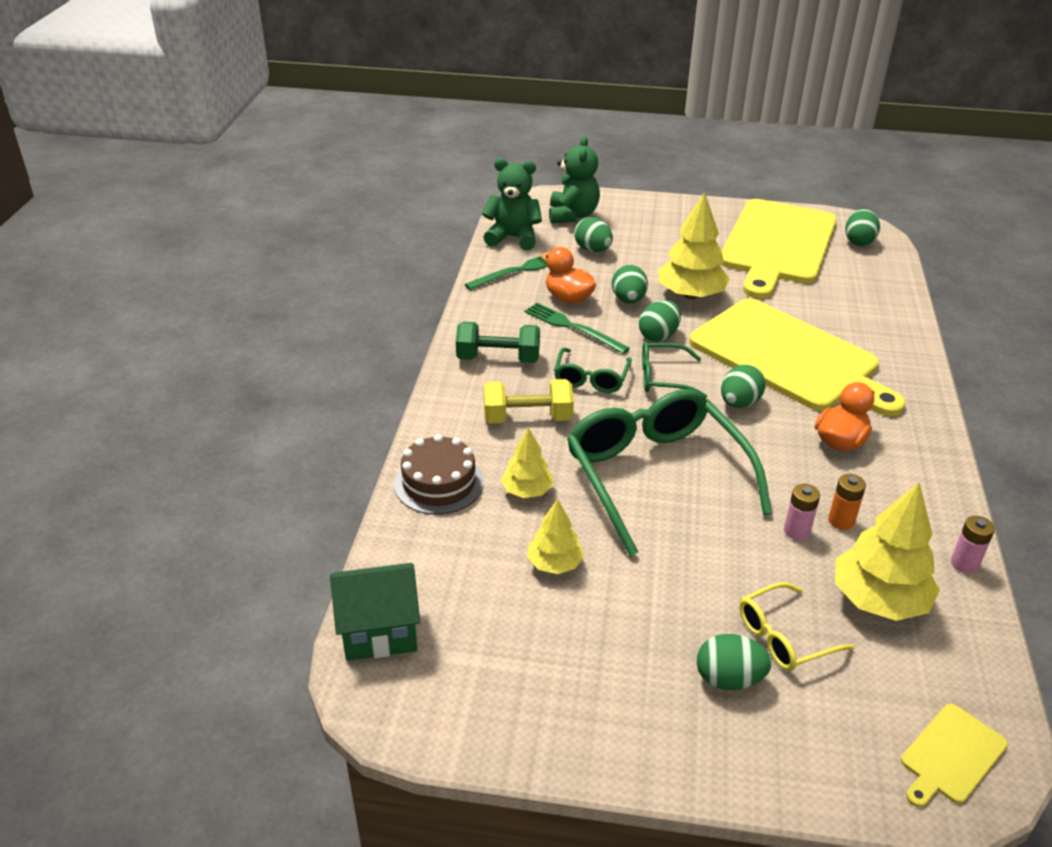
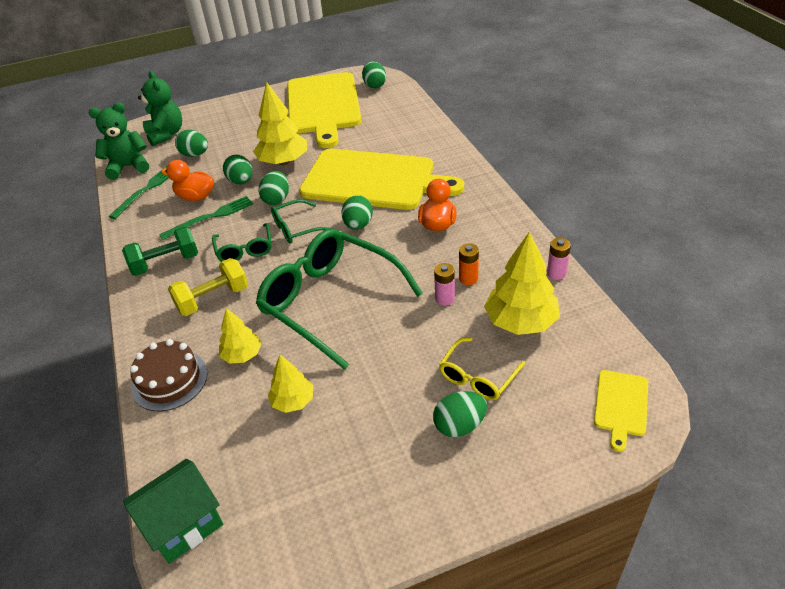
camera: 25 degrees left, 5 degrees up
(572, 327) = (210, 217): green fork -> green fork turned 135 degrees clockwise

